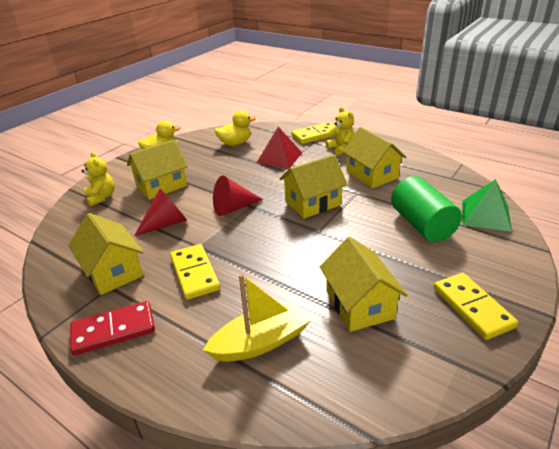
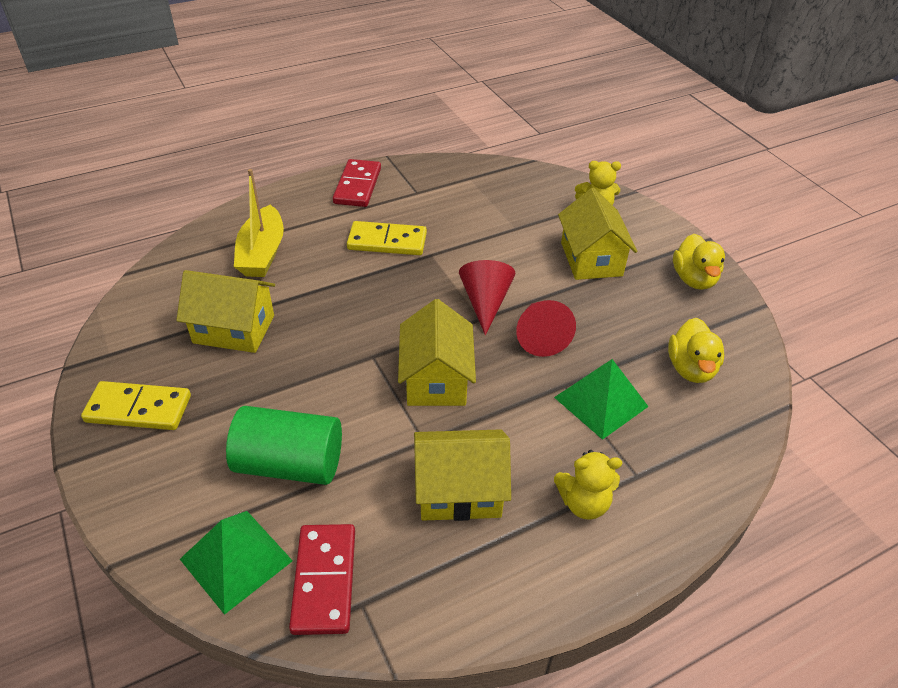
camera: 115 degrees right, 10 degrees up
(113, 271) = (438, 197): yellow house -> none
(166, 224) = (494, 243): red cone -> red cone (539, 336)
(279, 157) = (600, 402): red pyramid -> green pyramid
(316, 135) = (666, 495): yellow domino -> none
(457, 189) = (324, 580): none -> red domino

